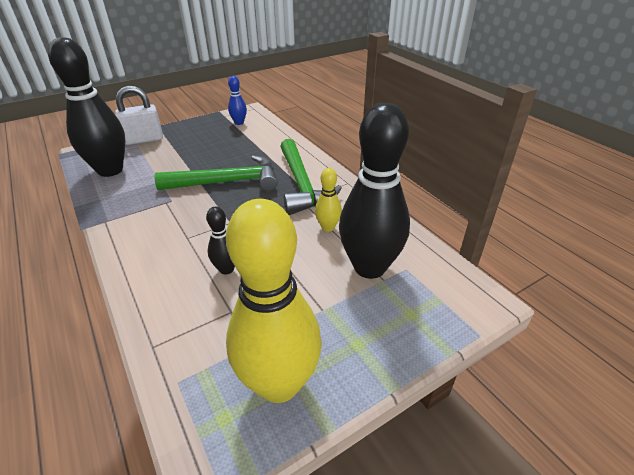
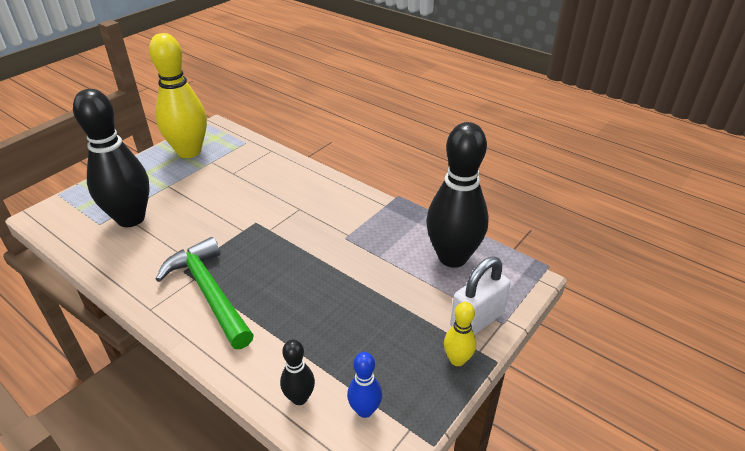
camera: 160 degrees right, 0 degrees up
(226, 269) = (249, 194): black bowling pin -> black bowling pin (299, 398)
(227, 182) = (302, 274): green hammer -> none
(328, 227) = (170, 245): yellow bowling pin -> yellow bowling pin (457, 360)

